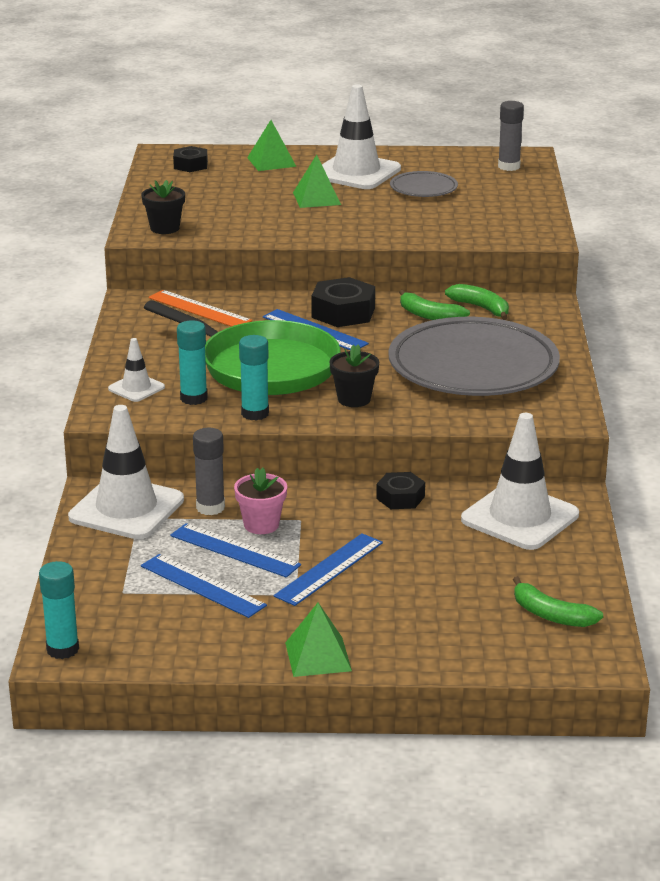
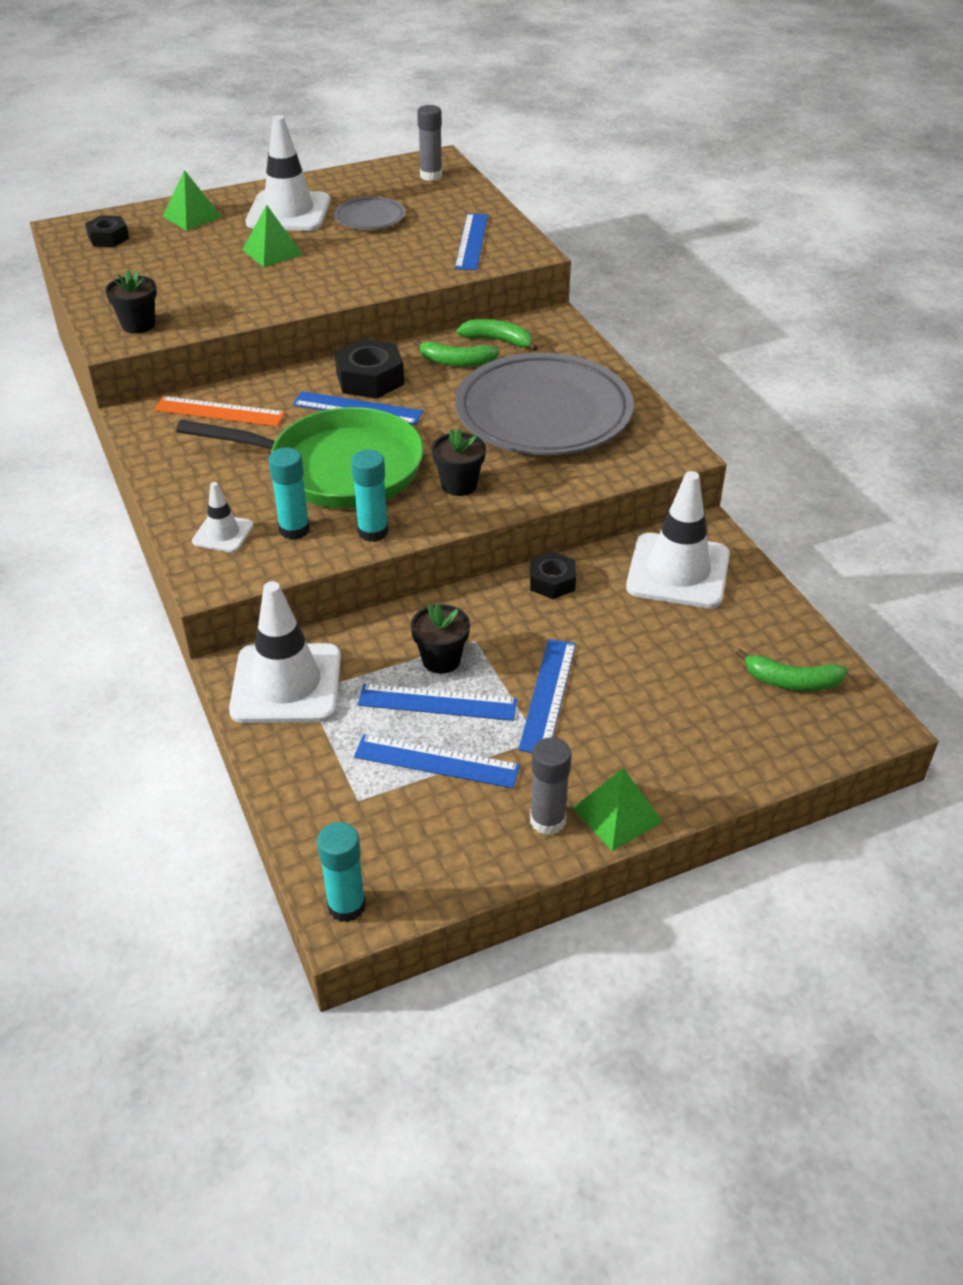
camera: 25 degrees left, 15 degrees up
(210, 507) = (374, 654): grey glue stick -> grey glue stick (547, 820)
(261, 525) = (441, 660): pink flower pot -> black flower pot
(499, 221) = (471, 241): none -> blue ruler

